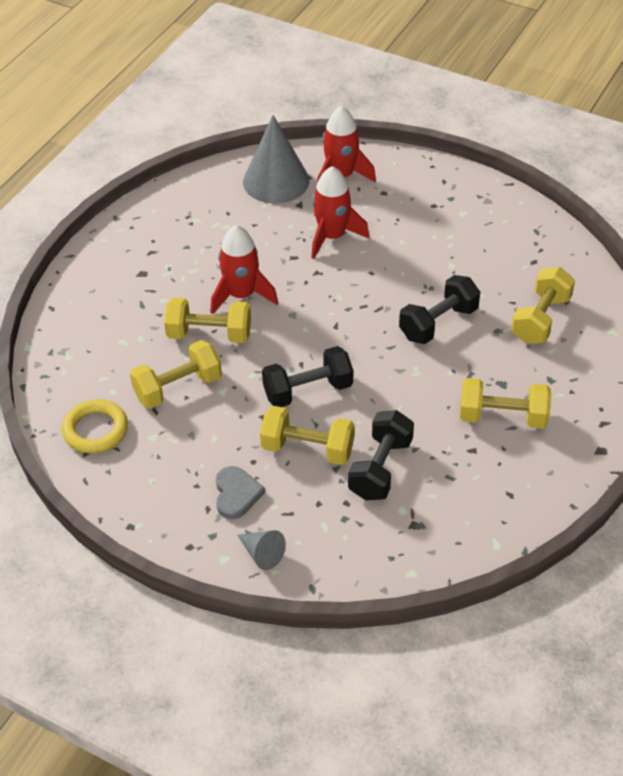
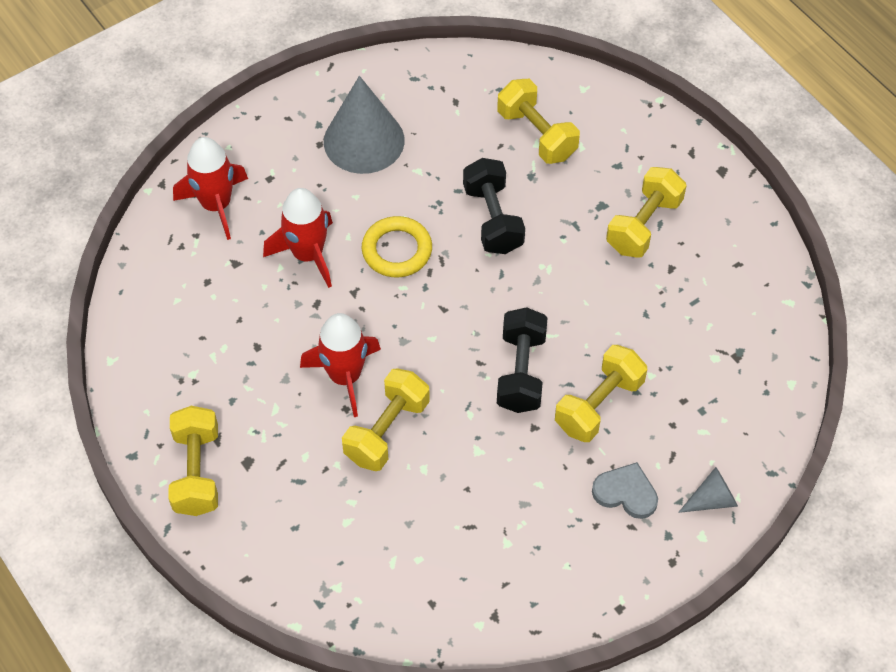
camera: 65 degrees left, 10 degrees up
(95, 430) = (467, 596): yellow ring -> yellow ring (397, 250)
(178, 388) = (449, 491): yellow dumbbell -> yellow dumbbell (197, 472)
(276, 181) = (181, 269): grey cone -> grey cone (364, 141)
(380, 468) = (656, 353): black dumbbell -> none

